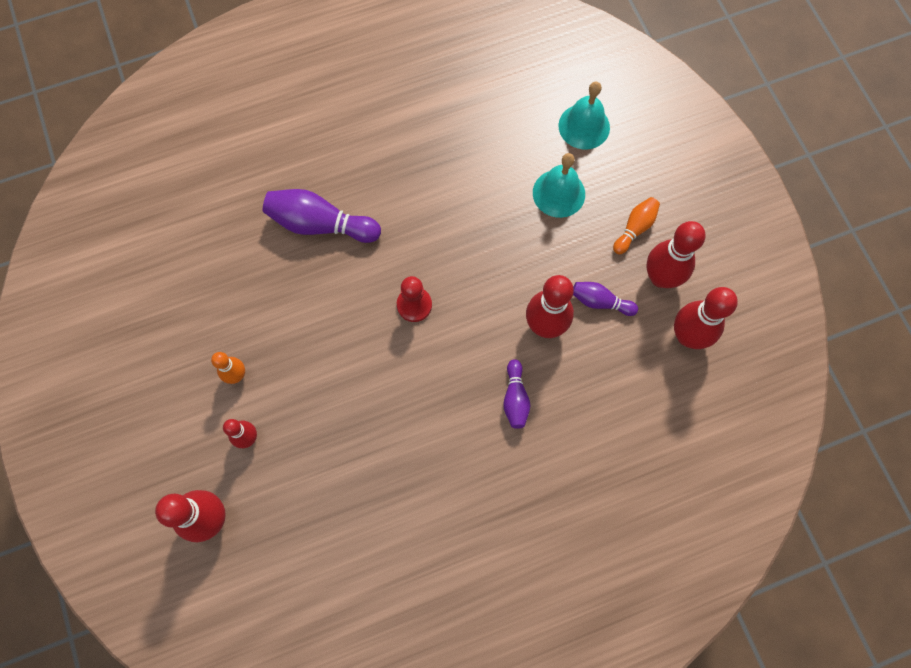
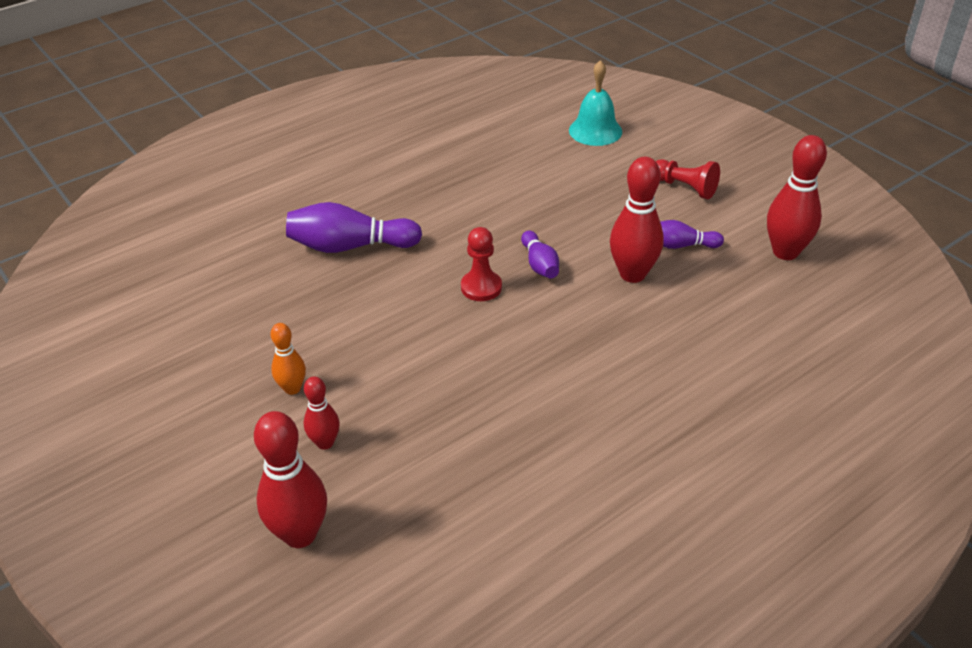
camera: 15 degrees left, 30 degrees down
(515, 398) = (630, 338): purple bowling pin -> purple bowling pin (540, 265)
(559, 193) = (594, 178): turquoise bell -> none
(635, 228) = (685, 187): orange bowling pin -> red pawn
(661, 277) = (731, 216): red bowling pin -> none

